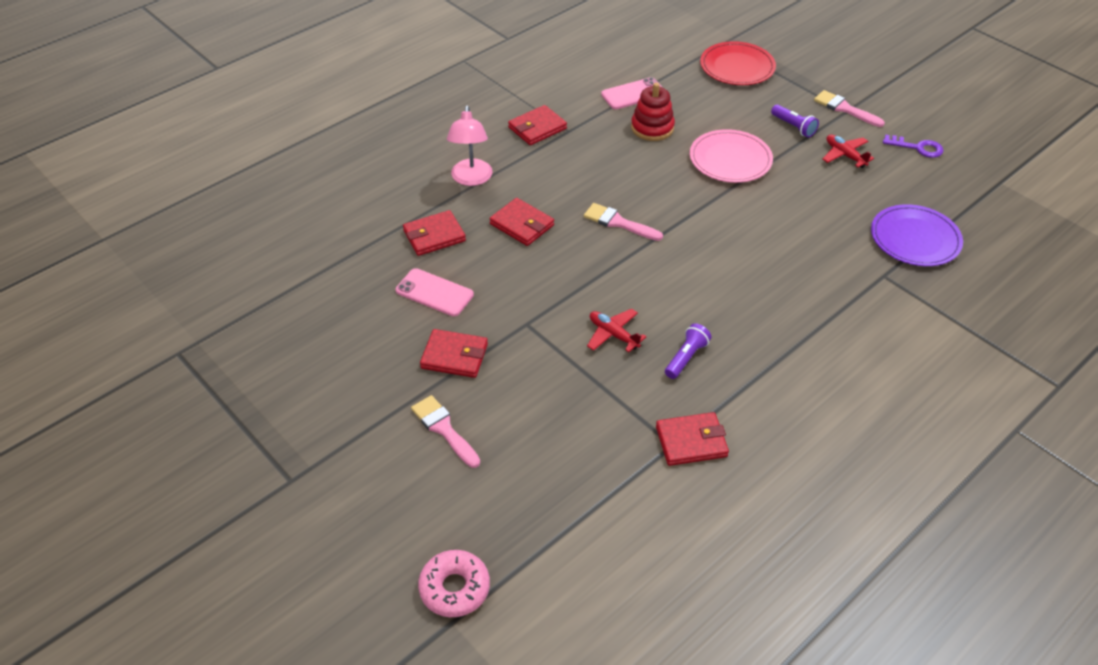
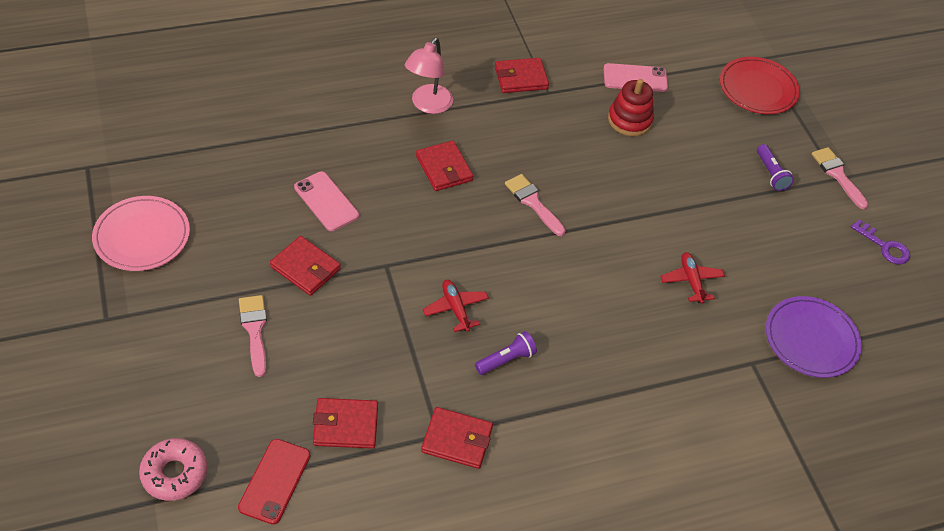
camera: 20 degrees right, 5 degrees up
(434, 236) = (360, 147): red wallet -> red wallet (345, 425)
(554, 551) = (274, 481): none -> red phone
(730, 159) = (683, 182): pink plate -> pink plate (142, 236)
(845, 155) = (802, 224): red plane -> red plane (691, 281)

